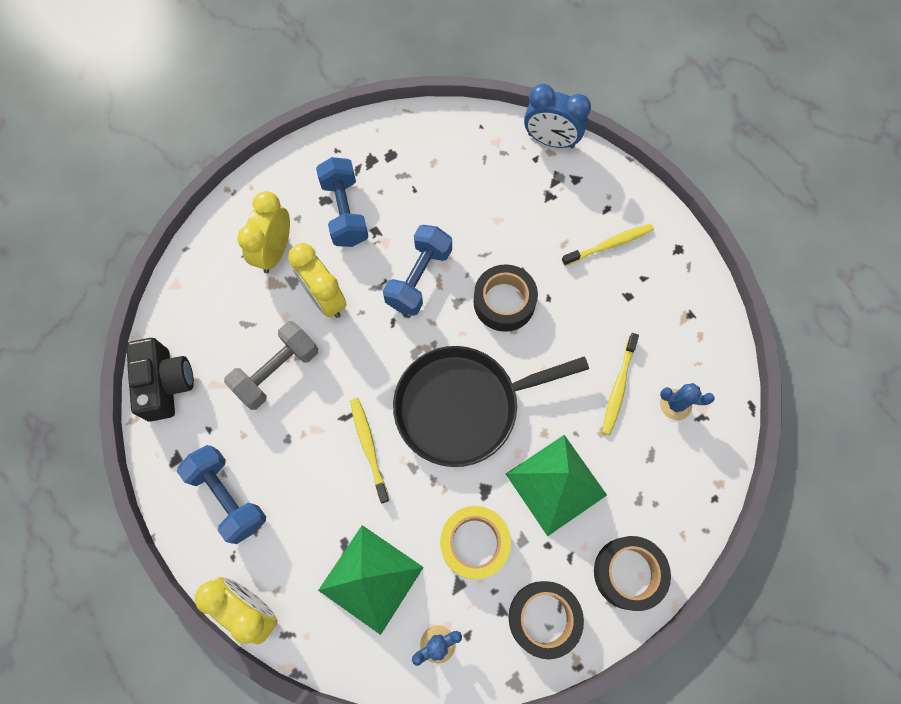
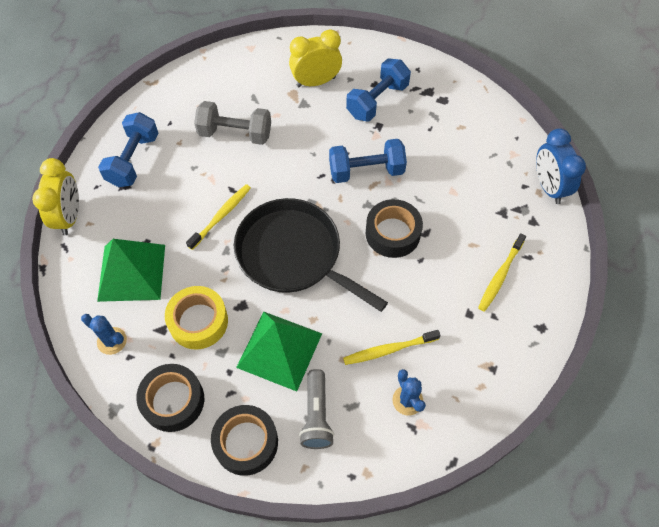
camera: 55 degrees right, 10 degrees down
(166, 384) = (183, 83): black camera -> none
(325, 298) = (306, 128): yellow clock -> none
(609, 245) = (500, 276): yellow toothbrush -> yellow toothbrush turned 90 degrees clockwise
(641, 492) = (316, 415): none -> grey flashlight

